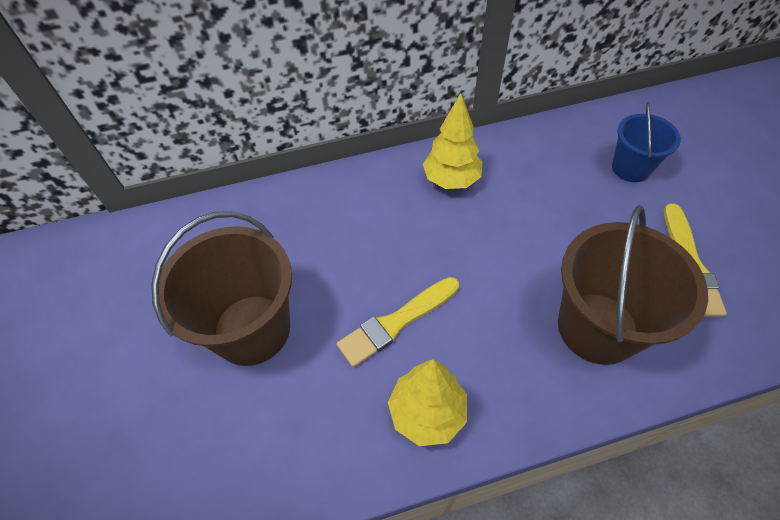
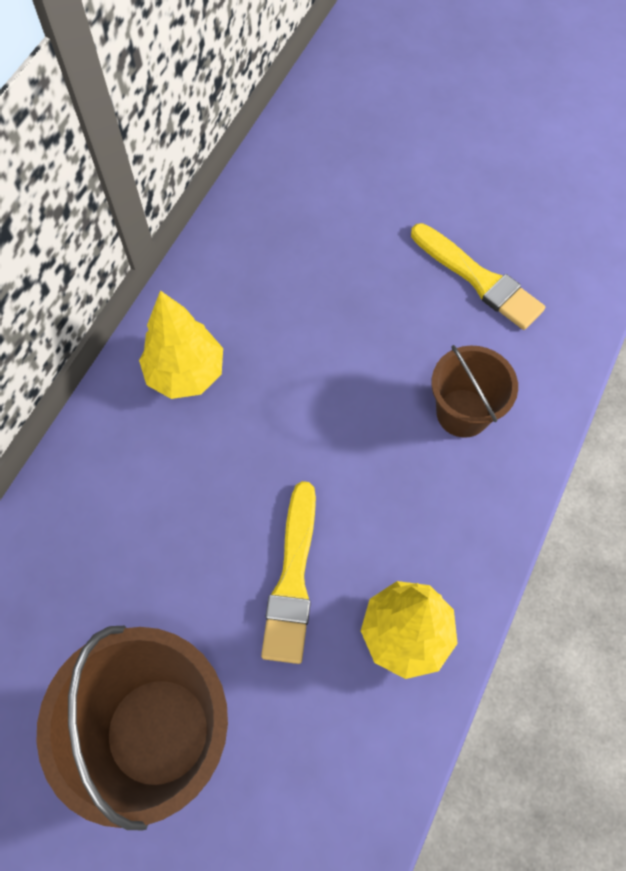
camera: 50 degrees left, 10 degrees up
(597, 327) = (463, 413): brown bucket -> brown bucket, size x0.58
(630, 168) = (344, 212): blue bucket -> none

